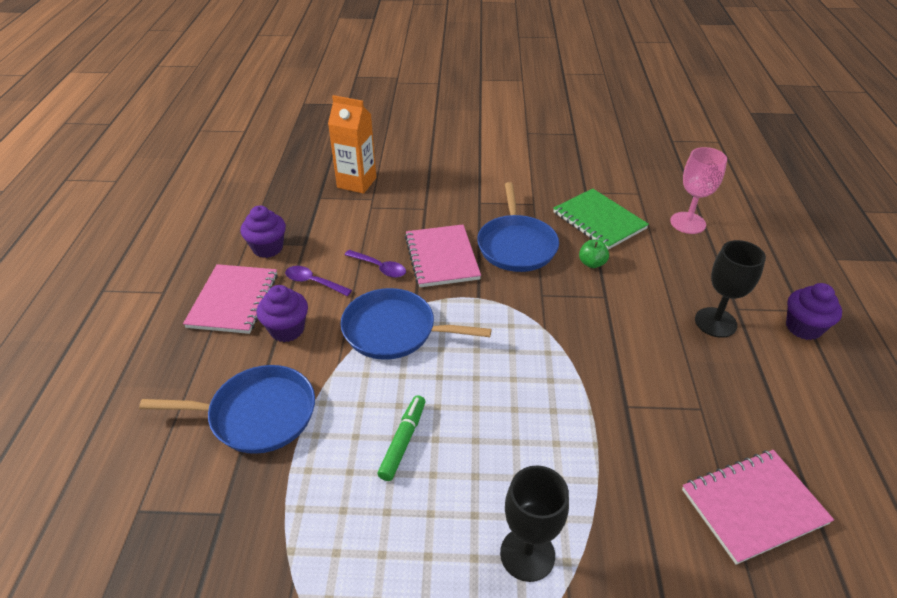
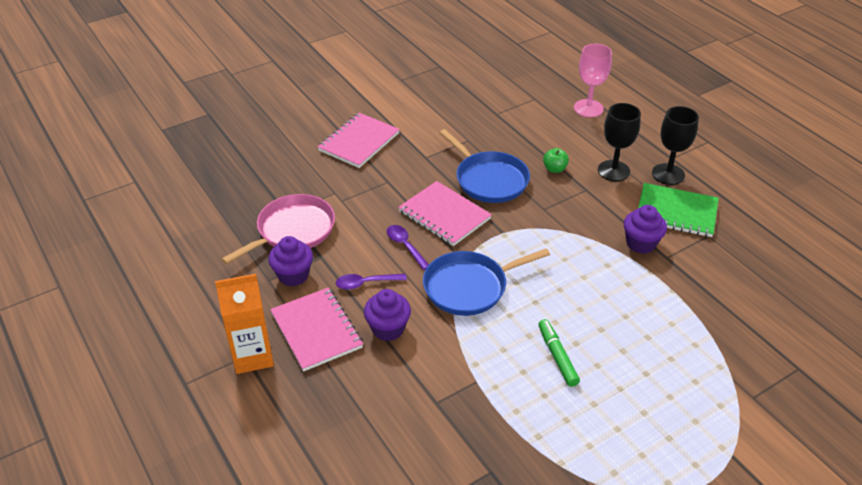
camera: 35 degrees left, 0 degrees up
(257, 414) = (438, 398): blue pan -> none
(307, 213) = (292, 230): none -> pink pan
(356, 183) = (304, 184): orange carton -> orange carton (253, 356)
(379, 268) = (405, 246): purple spoon -> purple spoon turned 120 degrees counterclockwise
(527, 554) = (696, 376): black goblet -> black goblet (613, 171)
(599, 220) = (528, 133): green notebook -> green notebook (676, 212)
(753, 506) = (782, 278): pink notebook -> pink notebook (359, 142)
(803, 327) = (718, 153): purple cupcake -> purple cupcake (641, 243)

